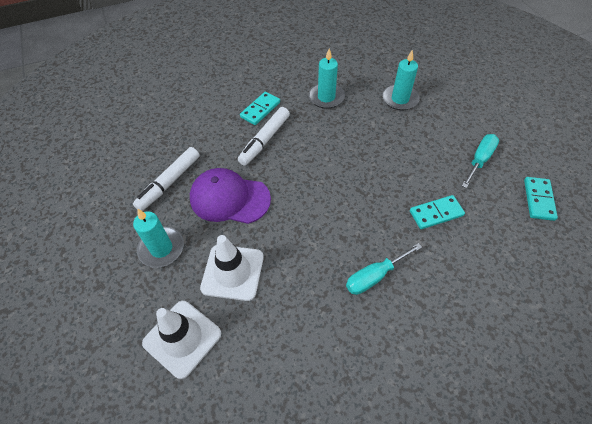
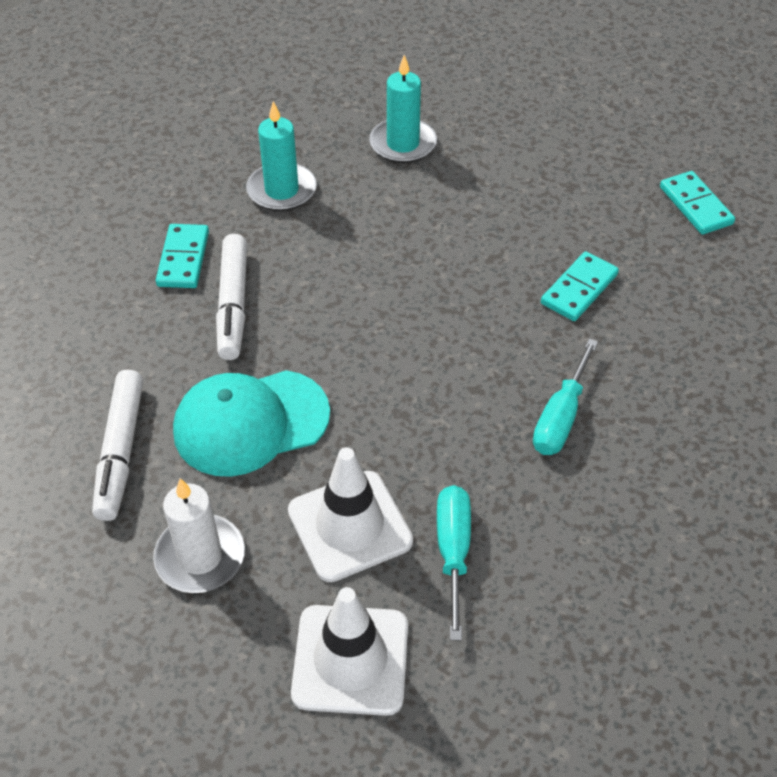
camera: 35 degrees left, 5 degrees down
(161, 248) = (200, 557): turquoise candle -> white candle
(229, 198) = (250, 422): purple cap -> turquoise cap
(479, 160) = (583, 186): turquoise screwdriver -> turquoise screwdriver (453, 551)

